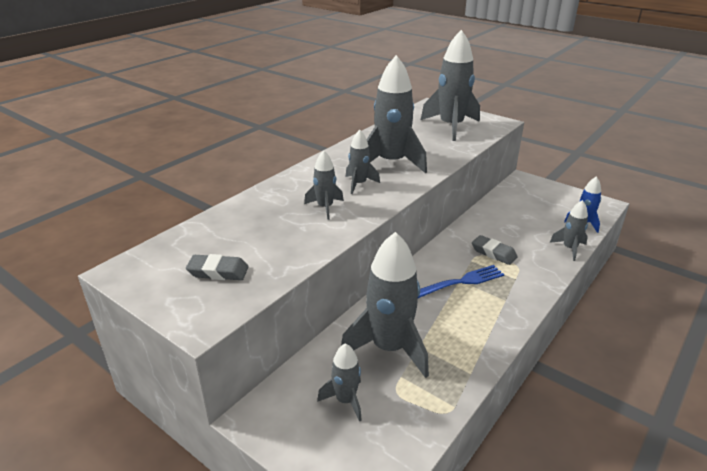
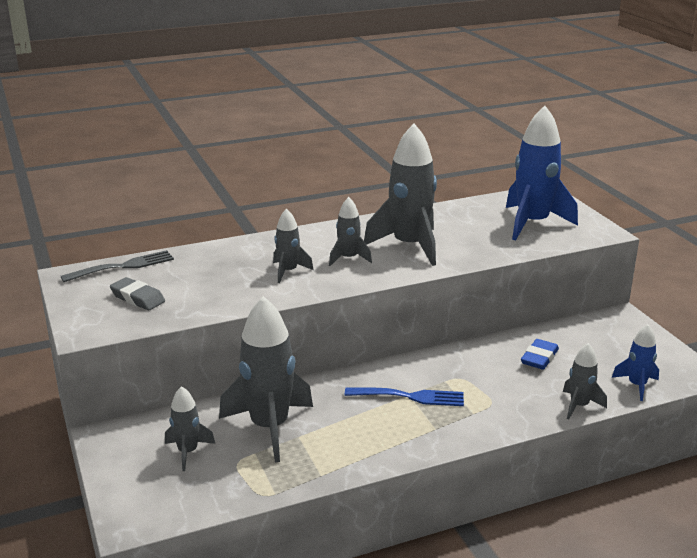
camera: 30 degrees right, 5 degrees down
(170, 246) = (123, 266): none -> grey fork
(451, 127) = (532, 223): grey rocket -> blue rocket
(493, 253) = (480, 381): grey eraser -> none
(510, 223) = (539, 358): none -> blue eraser

